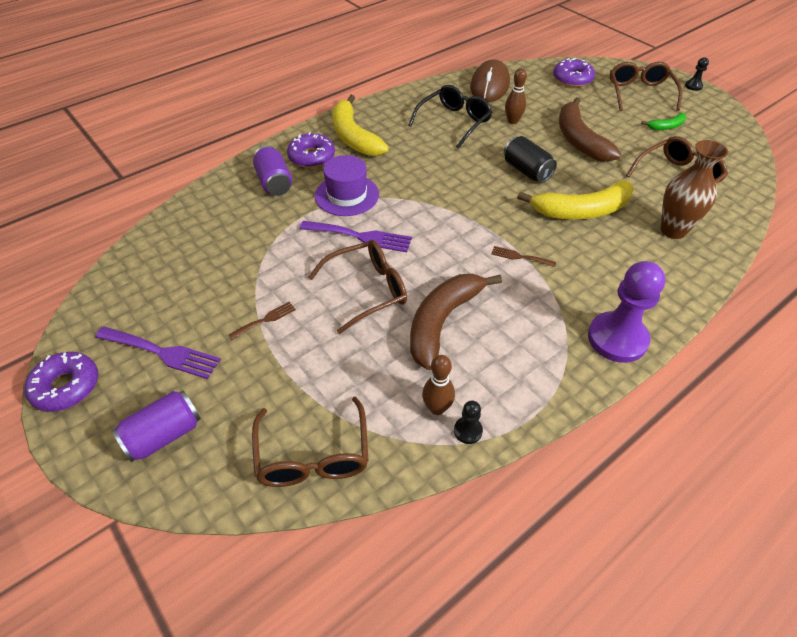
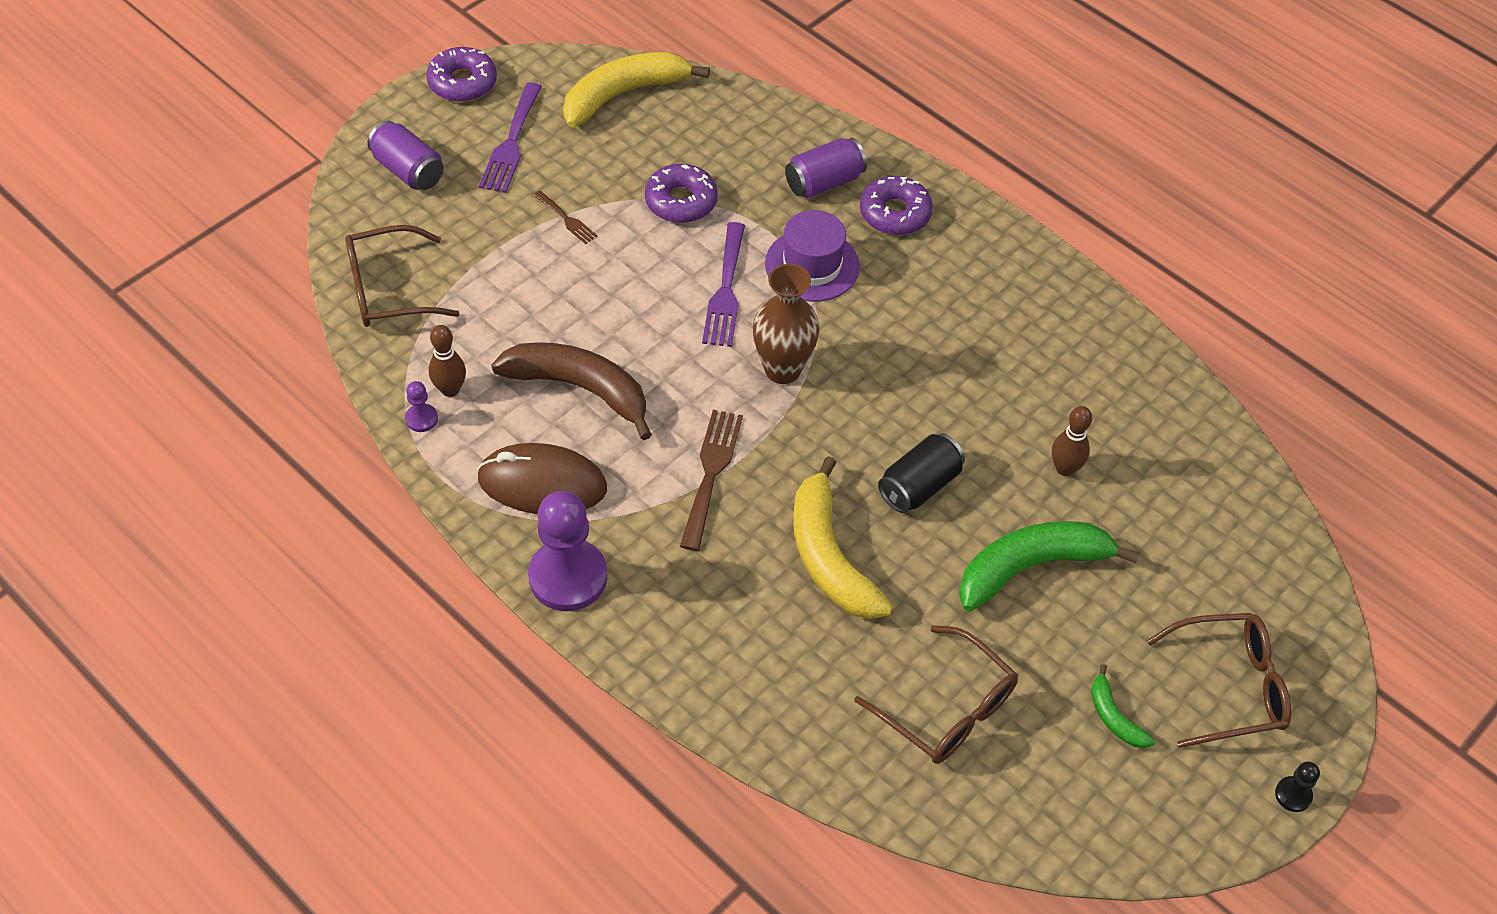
camera: 80 degrees right, 5 degrees up
(353, 137) = (960, 256): yellow banana -> yellow banana (623, 94)
(367, 290) = (626, 309): brown glasses -> none
(454, 122) = (1038, 384): black glasses -> none
(468, 431) = (421, 419): black pawn -> purple pawn
(489, 86) = (1177, 434): brown mouse -> brown mouse (542, 484)
(520, 257) = (711, 472): brown fork -> brown fork, size x1.83
(572, 79) = (1248, 571): purple donut -> purple donut (681, 201)
(579, 140) = (1030, 567): brown banana -> green banana
(673, 230) = (802, 679): brown vase -> brown vase (782, 369)

